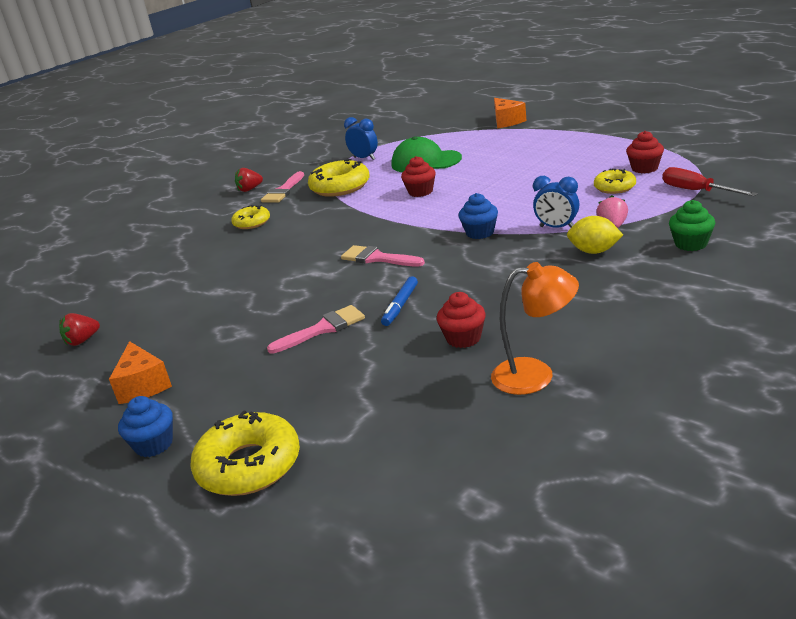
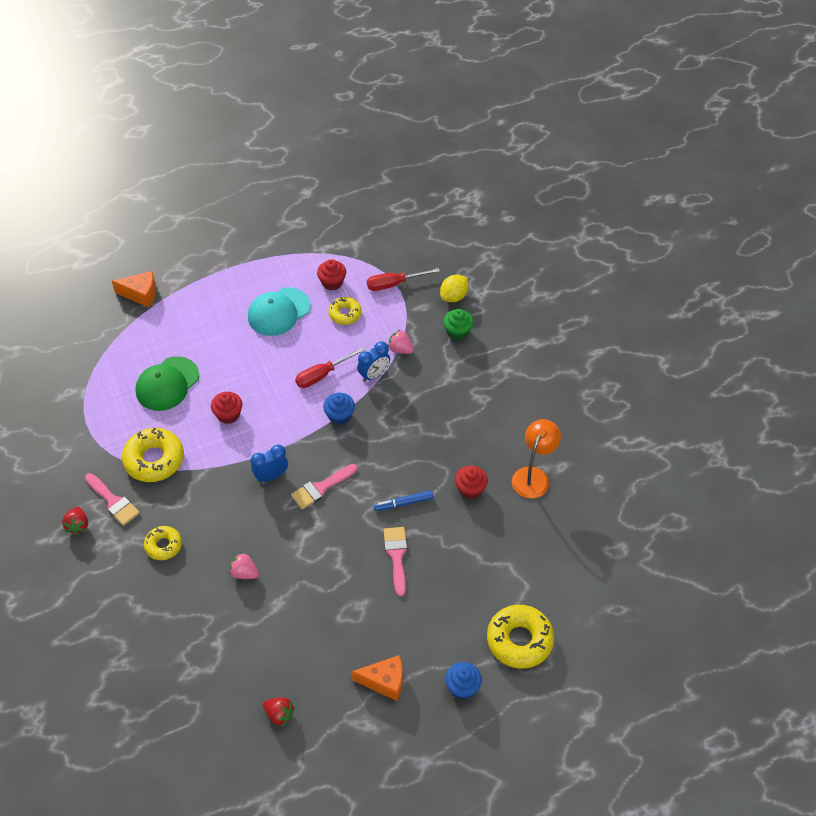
camera: 70 degrees left, 25 degrees up
(82, 341) = (279, 714): red strawberry -> red strawberry turned 45 degrees counterclockwise
(244, 263) = (244, 573): none -> pink strawberry
(364, 158) = (105, 418): blue clock -> blue clock (271, 476)
(400, 306) = (403, 503): blue marker -> blue marker turned 120 degrees clockwise
(521, 207) = (322, 375): none -> red screwdriver
(569, 164) = (278, 312): none -> turquoise cap
(594, 251) = (424, 377): yellow lemon -> yellow lemon (454, 296)

